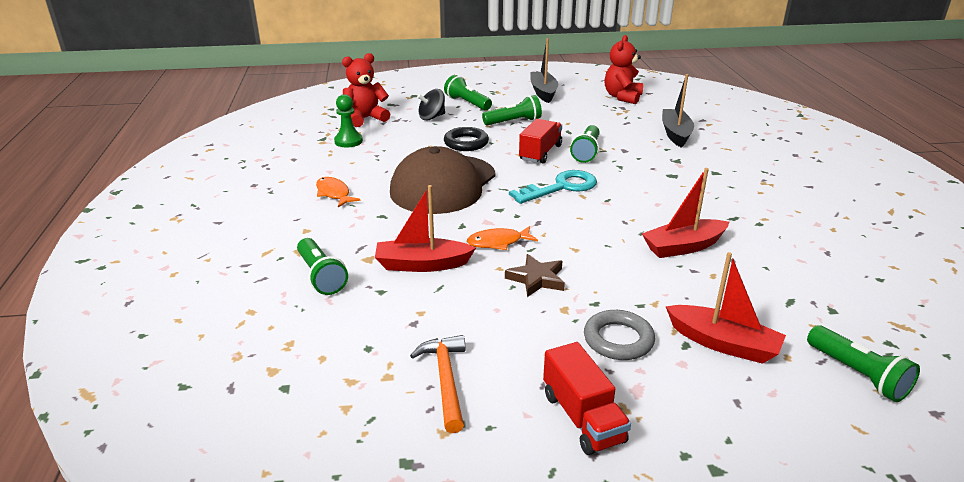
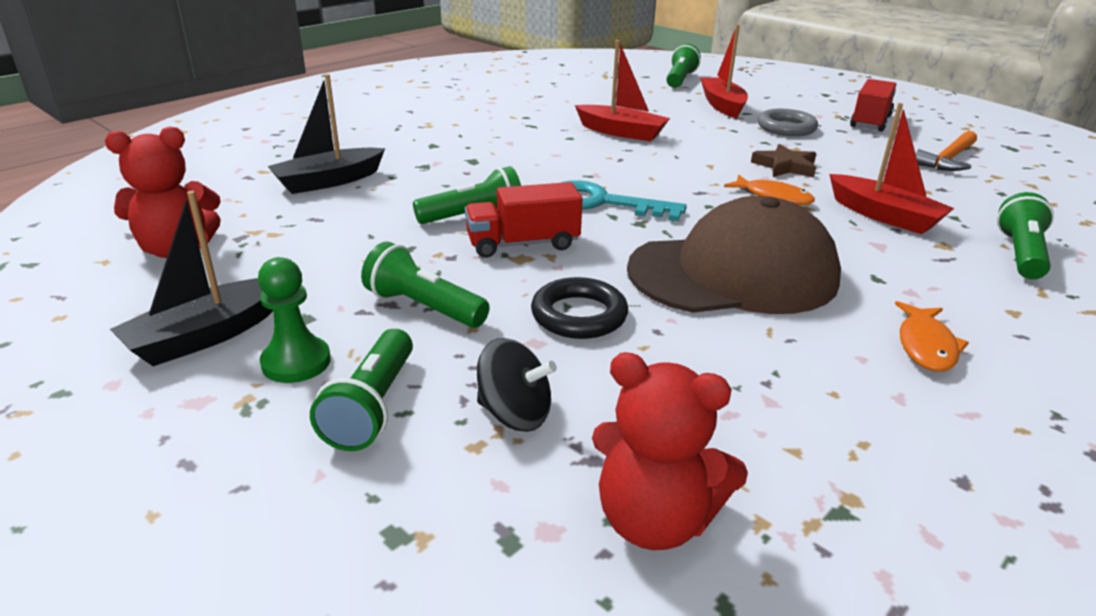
camera: 130 degrees left, 0 degrees up
(348, 141) = (785, 458): green pawn -> green pawn (296, 362)

